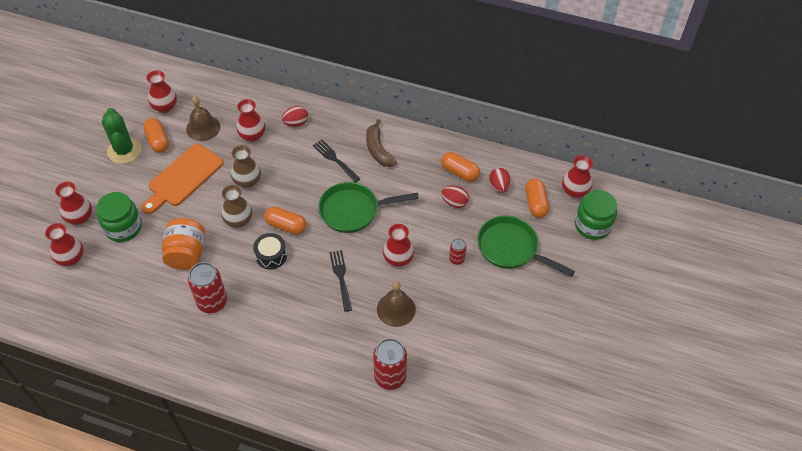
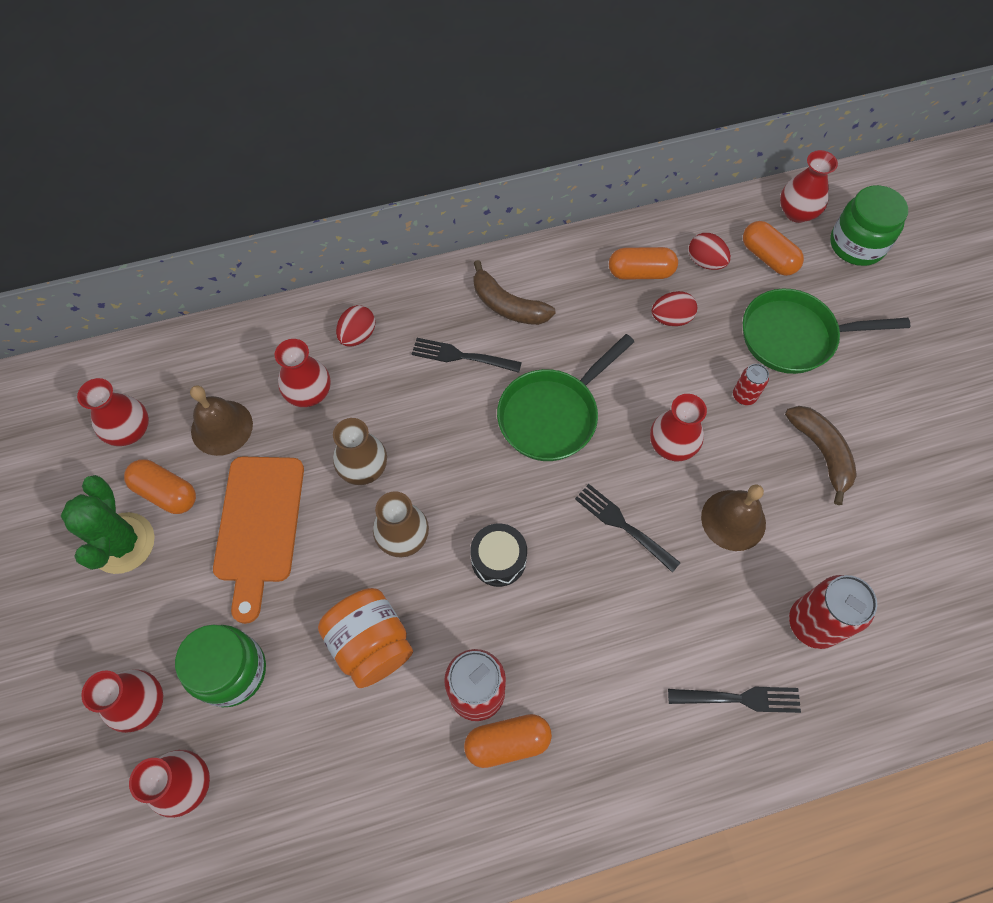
camera: 35 degrees left, 10 degrees up
(124, 150) = (123, 543): green cactus -> green cactus turned 45 degrees clockwise
(286, 226) = (479, 499): orange capsule -> orange capsule (507, 742)
(324, 383) = (738, 699): none -> black fork
(471, 308) = (821, 452): none -> brown banana

